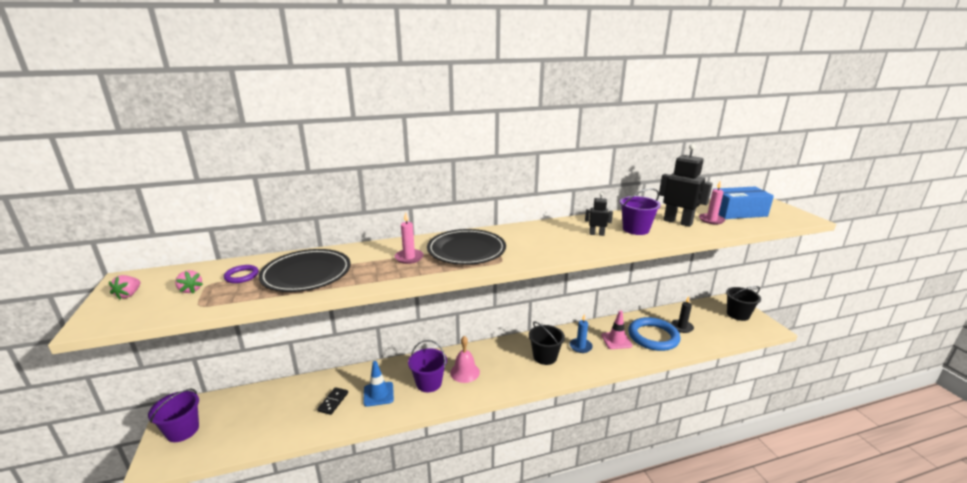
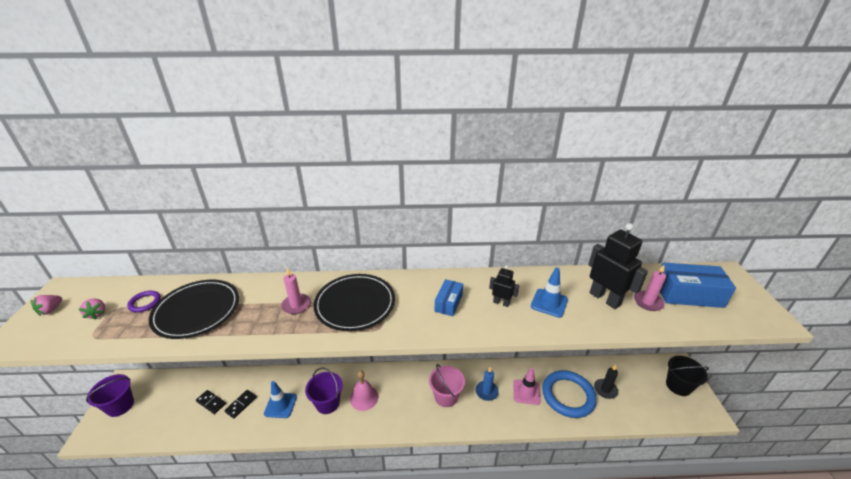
camera: 15 degrees right, 10 degrees up
(297, 407) = (211, 402): none -> black domino
(545, 357) = (446, 396): black bucket -> pink bucket
(551, 239) = (448, 303): none -> blue box
(635, 229) = (549, 303): purple bucket -> blue traffic cone

